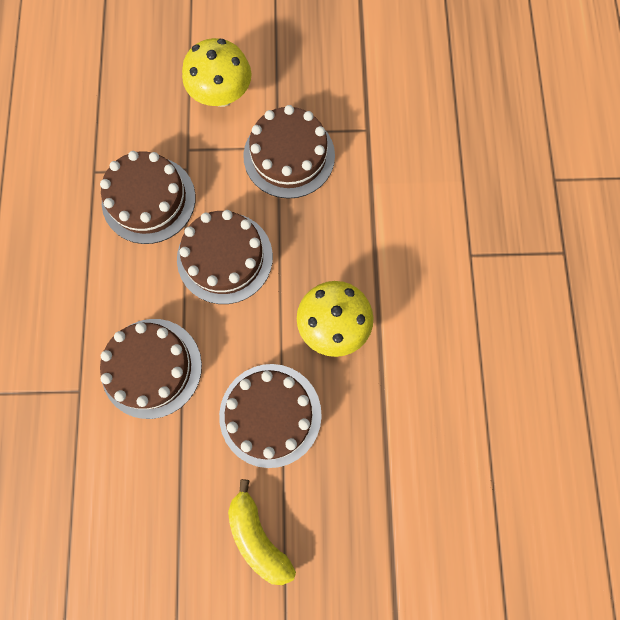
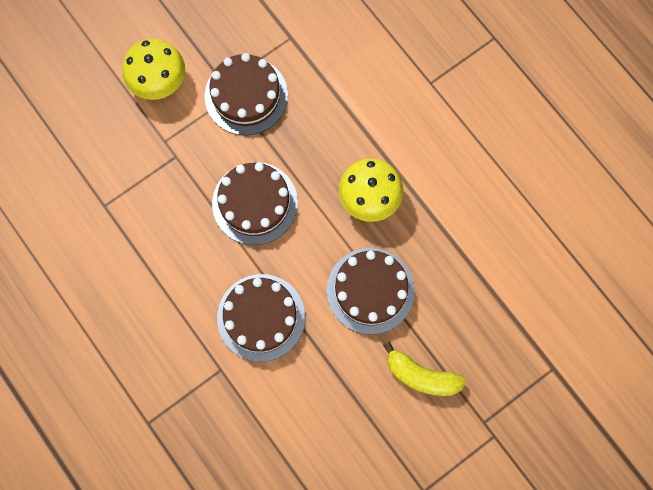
camera: 35 degrees left, 0 degrees up
(149, 199) = (164, 199): brown cake -> none

